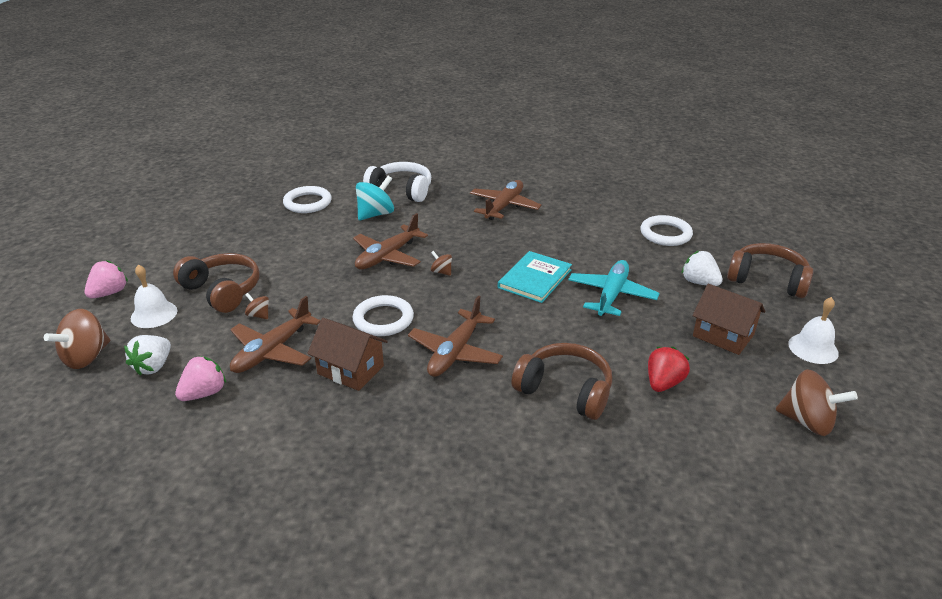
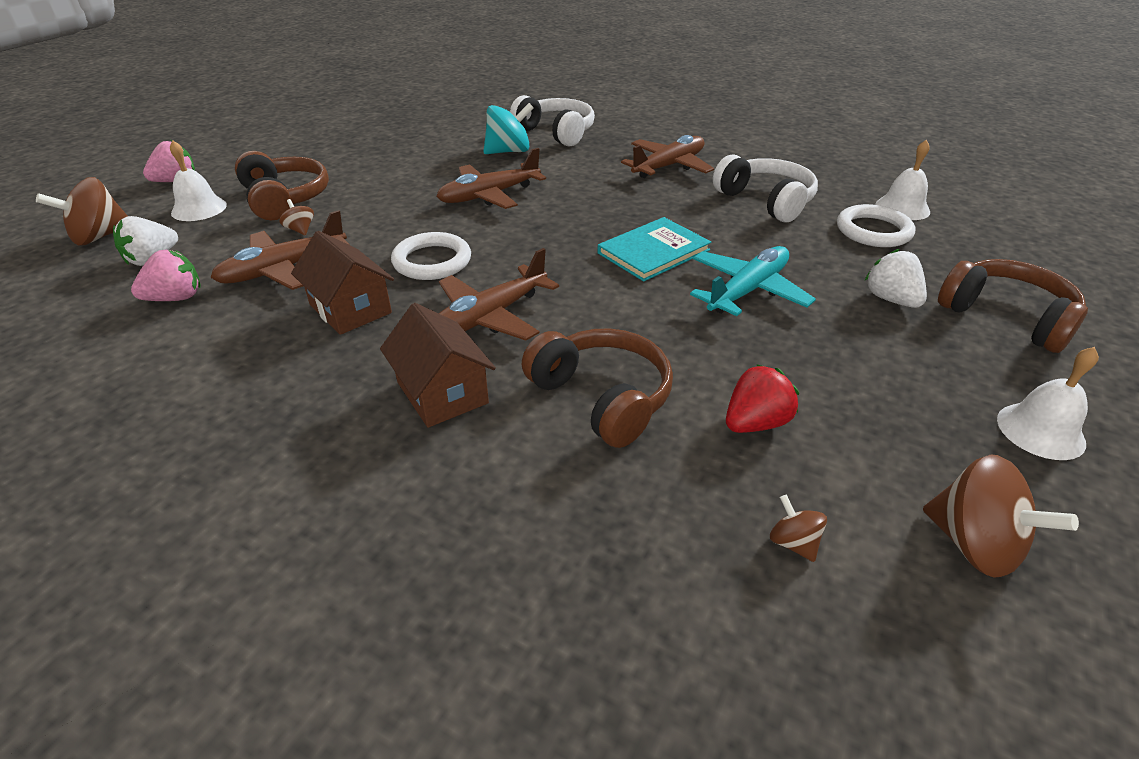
camera: 20 degrees right, 5 degrees up
(307, 203) = (443, 129): white ring -> none
(441, 272) = (540, 223): brown spinning top -> brown spinning top (793, 543)
(586, 223) = (766, 201): none -> white headphones
(675, 212) = (902, 208): none -> white bell
(723, 335) = (890, 378): brown house -> brown house (442, 393)

